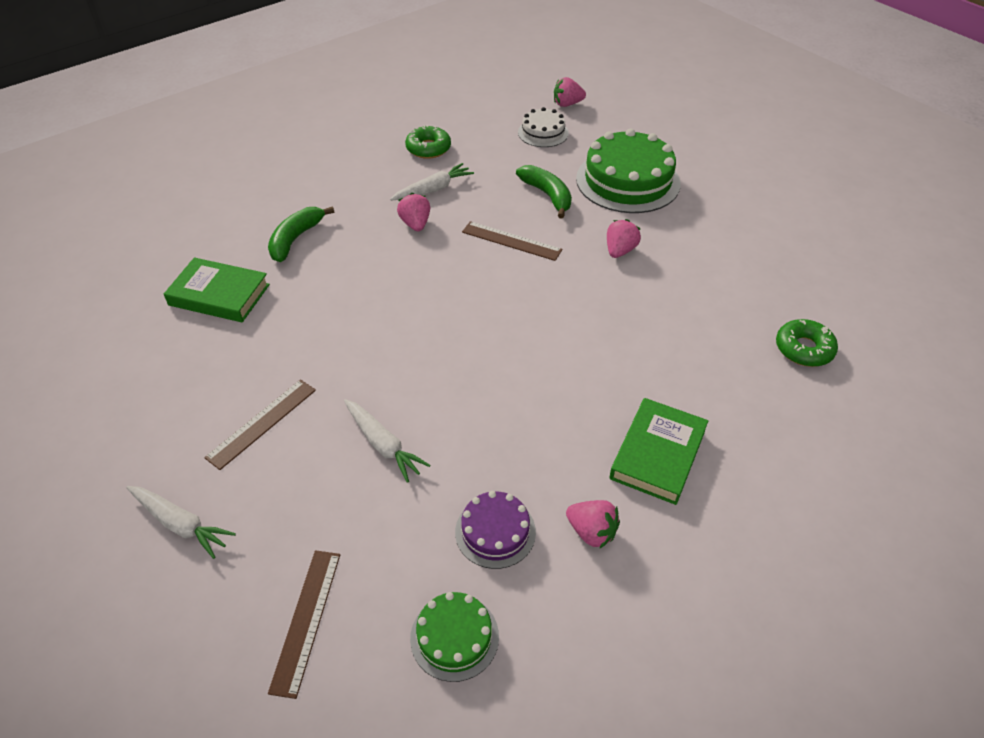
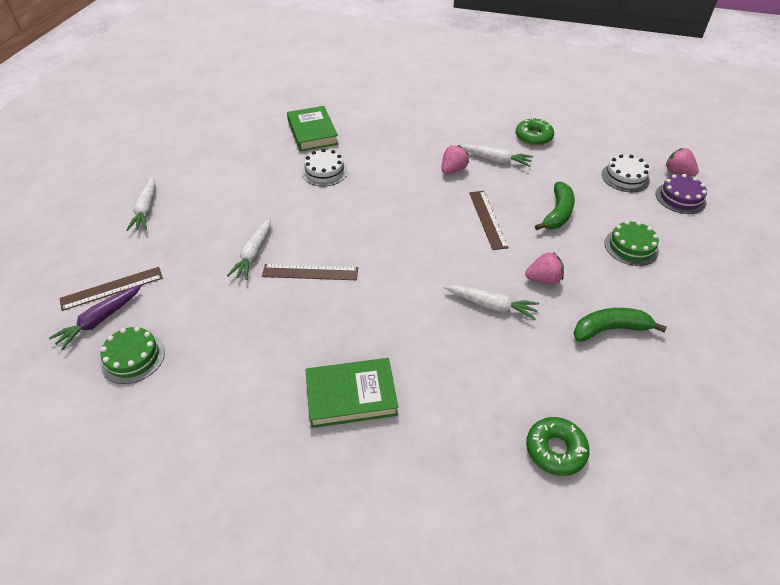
camera: 55 degrees right, 0 degrees up
(262, 423) = (233, 199): brown ruler -> brown ruler (310, 272)
(295, 239) = (385, 133): green banana -> green banana (610, 329)
(306, 319) = (324, 172): none -> white cake
(356, 655) = (100, 320): none -> purple carrot
(495, 532) = (222, 338): purple cake -> purple cake (680, 198)
(591, 532) = (254, 388): pink strawberry -> none
(623, 300) = (491, 305): none -> white carrot
(628, 181) = (631, 247): green cake -> green cake, size x0.52

